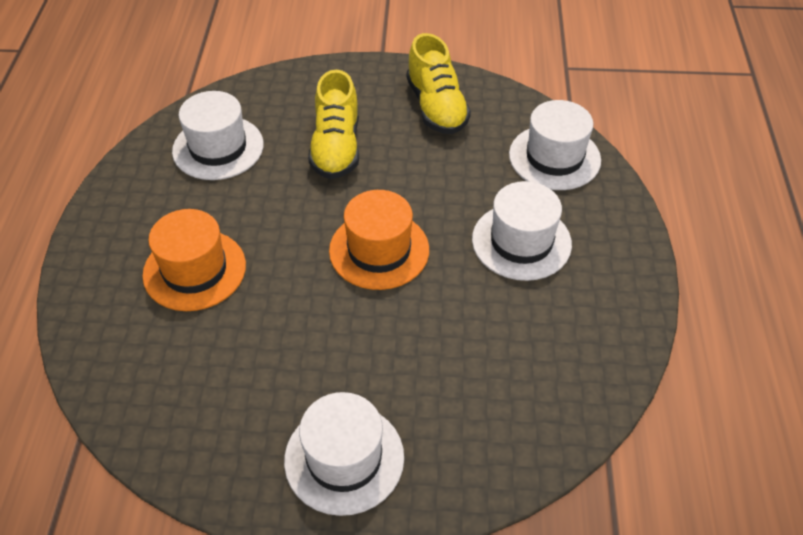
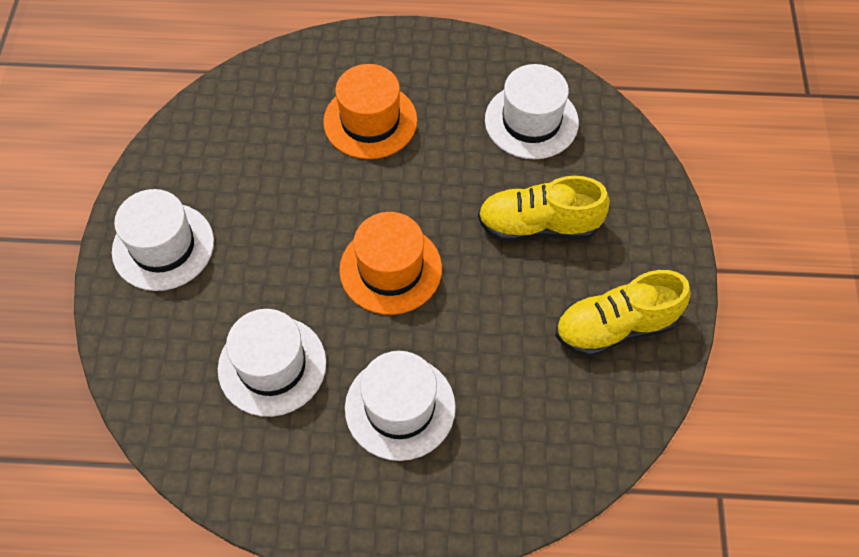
camera: 90 degrees right, 10 degrees up
(554, 157) = (536, 457): white hat -> white hat (272, 366)

